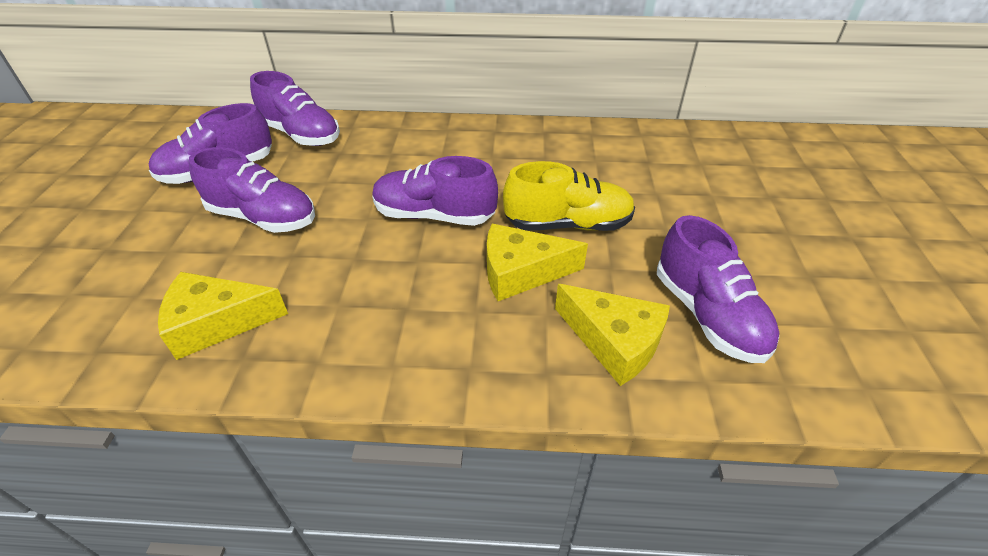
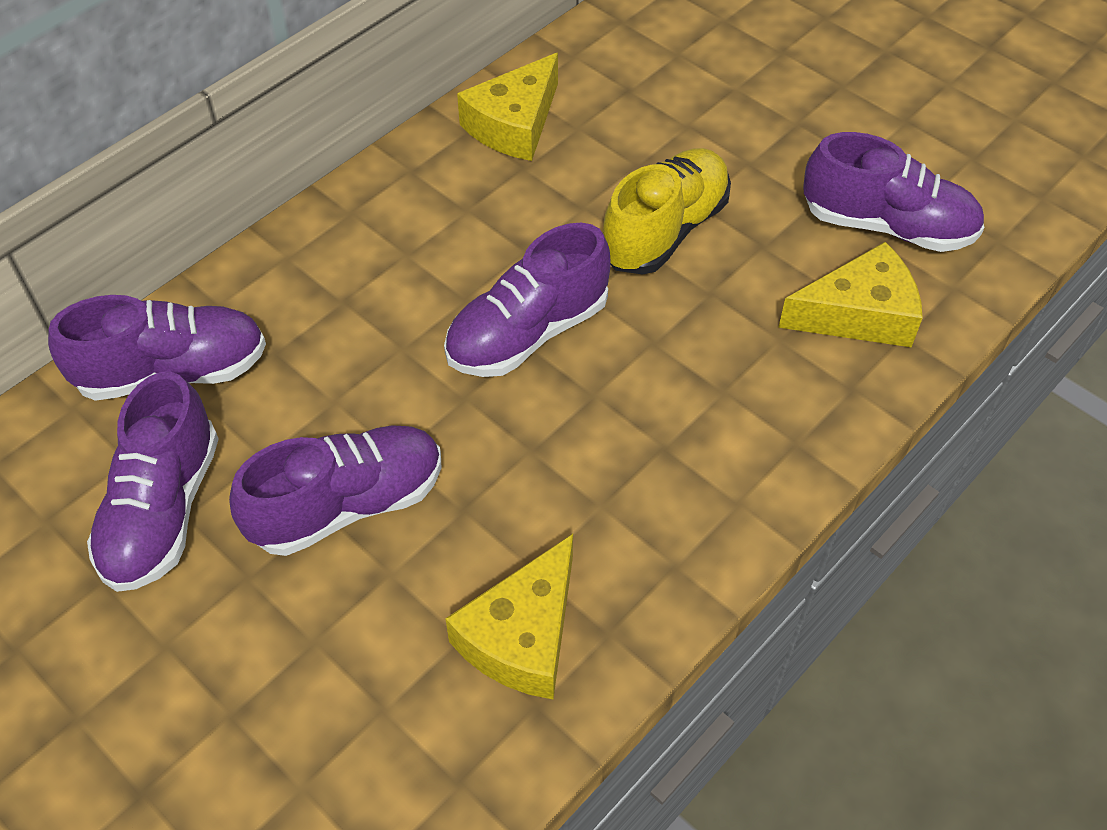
camera: 50 degrees left, 10 degrees up
(521, 272) = (701, 318): yellow cheese -> yellow cheese (514, 124)

